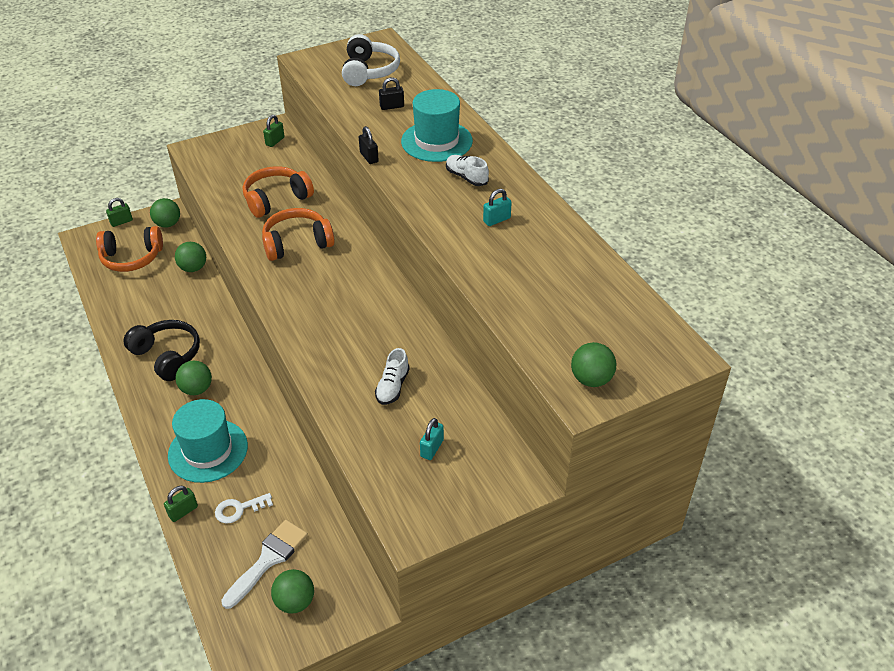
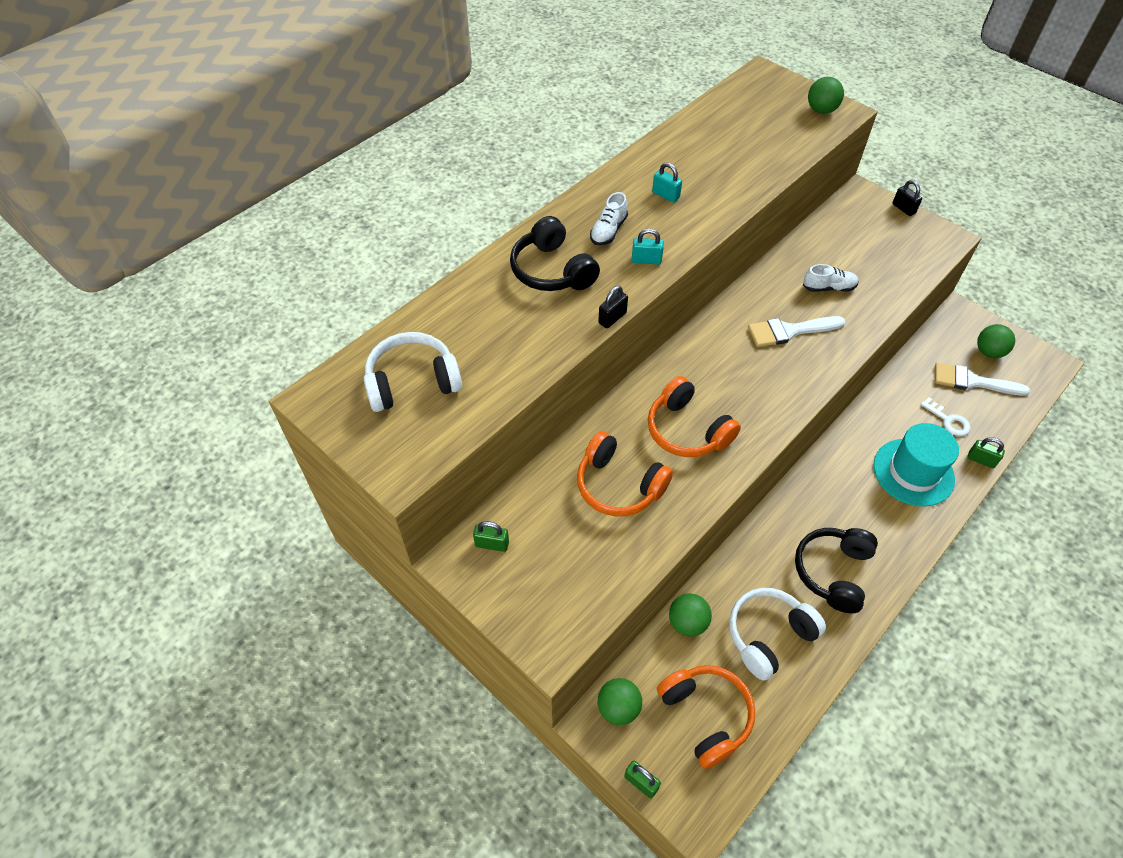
camera: 110 degrees left, 10 degrees up
(153, 303) = (769, 636): none -> white headphones
(197, 389) = (855, 519): green ball -> none
(356, 336) = (789, 331): none -> white brush
(392, 106) = (494, 331): black padlock -> black padlock (903, 208)
(432, 448) = (871, 247): turquoise padlock -> turquoise padlock (646, 260)
(436, 141) = (552, 270): turquoise hat -> black headphones

